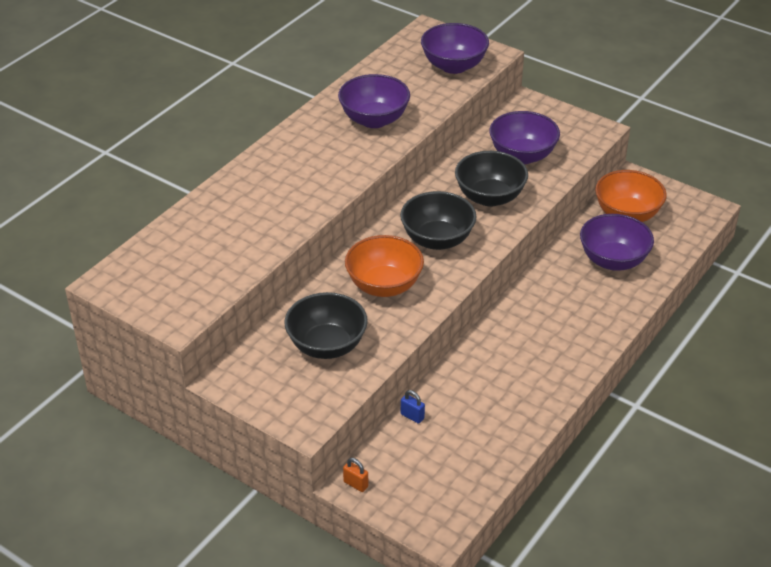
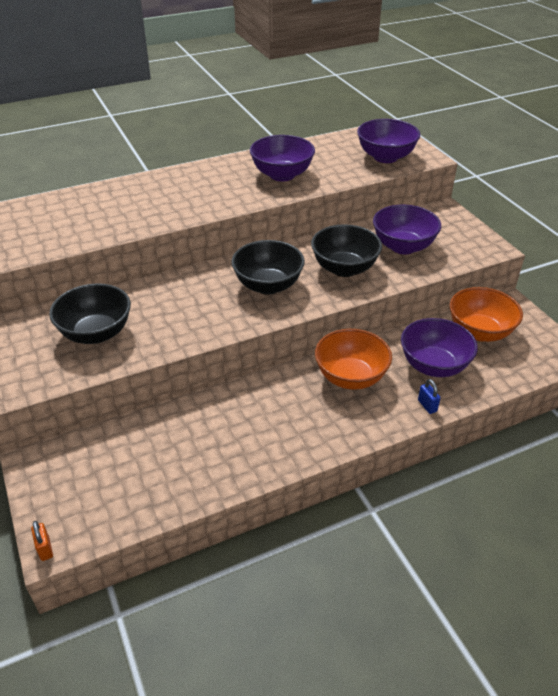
camera: 30 degrees right, 0 degrees up
(356, 484) = (35, 463): orange padlock -> orange padlock (45, 549)
(384, 285) = (189, 305): orange bowl -> orange bowl (351, 377)
(412, 416) = (137, 426): blue padlock -> blue padlock (427, 406)

